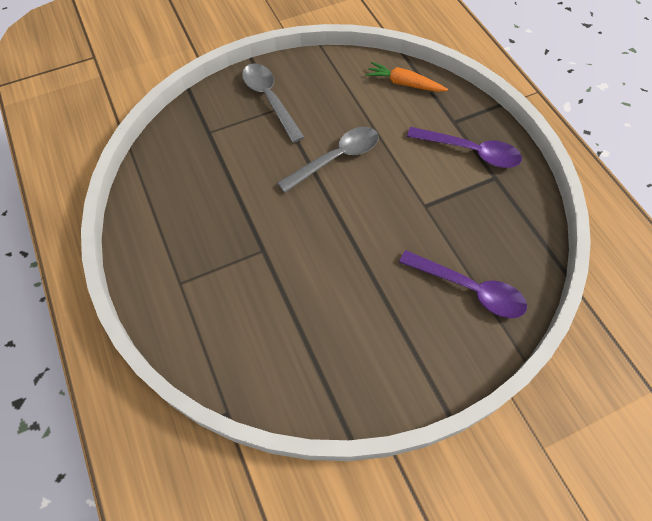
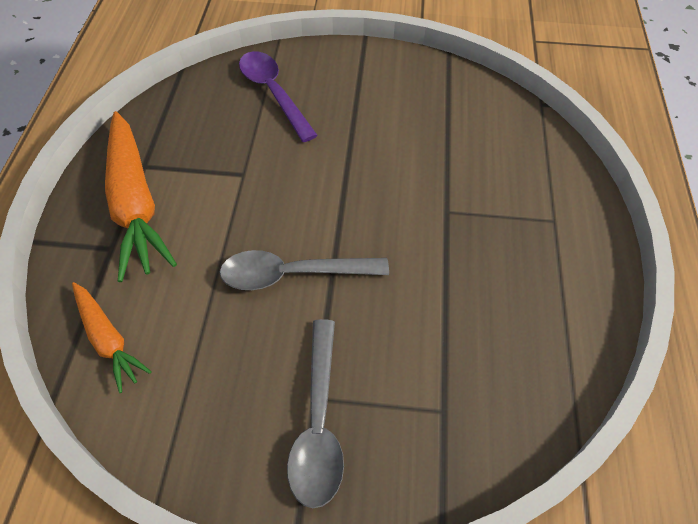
camera: 150 degrees left, 5 degrees down
(470, 152) = (135, 203): purple spoon -> orange carrot

